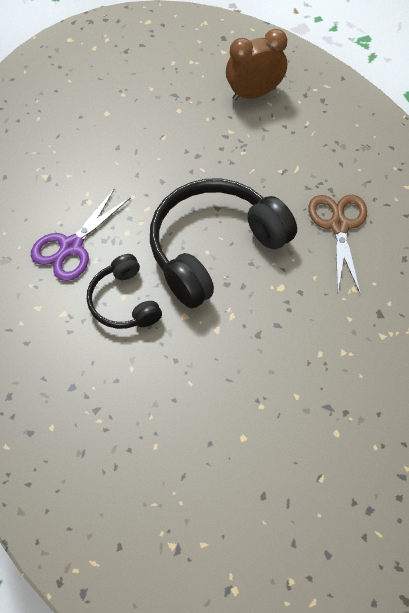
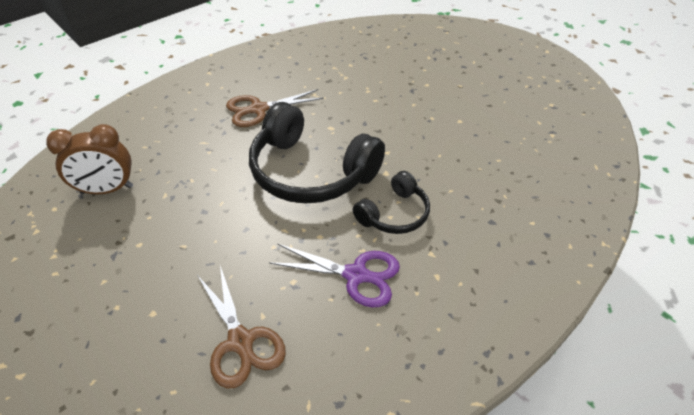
camera: 110 degrees left, 15 degrees down
(54, 158) = (240, 341): none -> brown scissors
(254, 94) = (107, 190): brown clock -> brown clock turned 60 degrees counterclockwise

